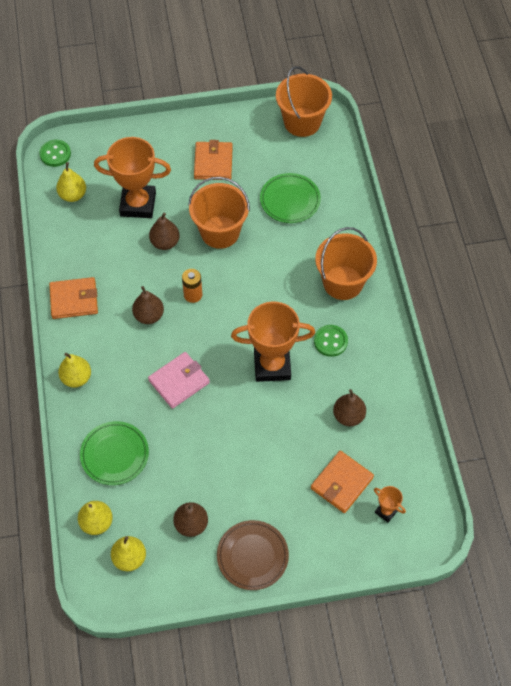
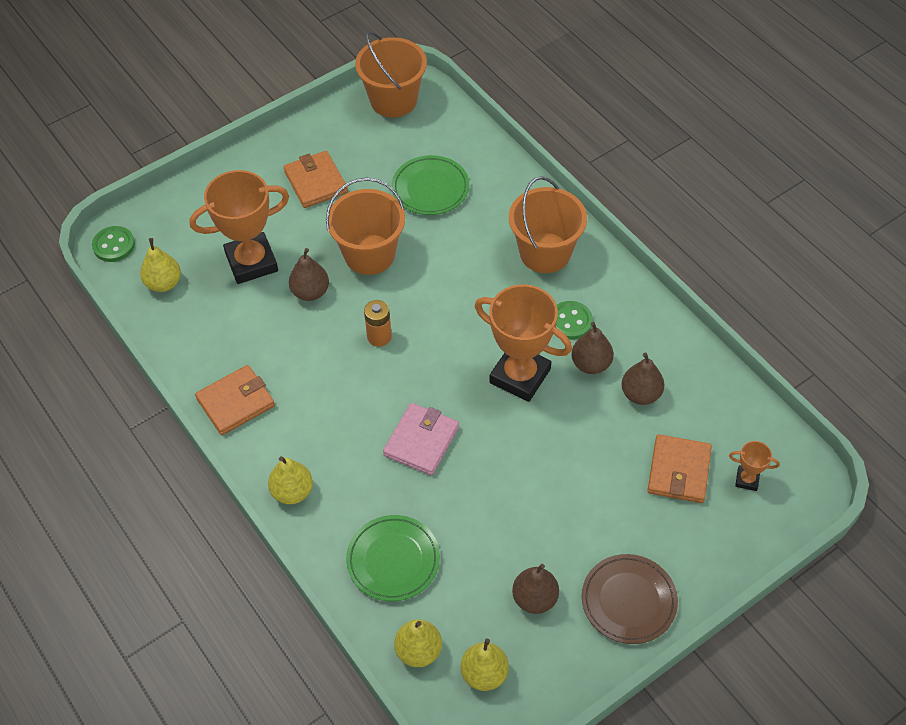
camera: 25 degrees left, 5 degrees down
(149, 316) = (340, 382): brown pear -> brown pear (591, 364)
(272, 365) = (520, 376): orange trophy -> orange trophy turned 60 degrees clockwise

